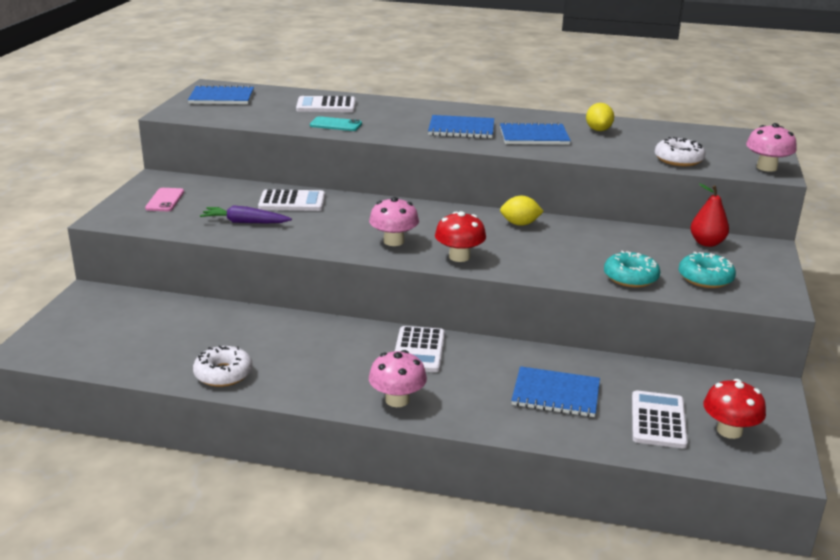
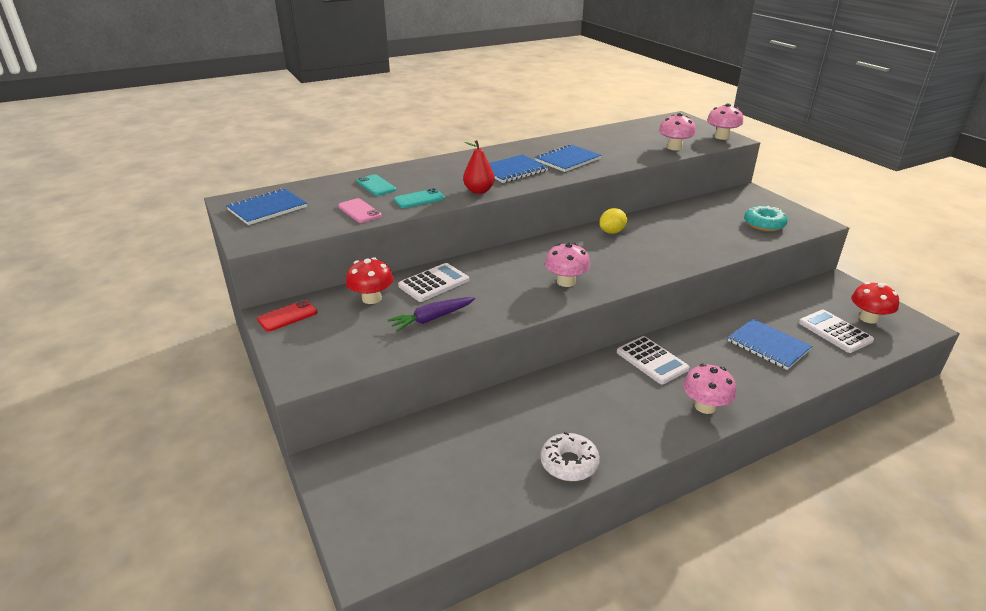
camera: 40 degrees left, 5 degrees up
(162, 183) = (287, 316): none -> red phone
(165, 200) = (323, 331): pink phone -> pink phone (359, 211)
(326, 106) = (376, 185): white calculator -> turquoise phone
(459, 257) = (626, 273): red mushroom -> red mushroom (371, 298)
(555, 394) = (768, 345): blue notebook -> blue notebook turned 75 degrees clockwise
(598, 130) = (592, 142): yellow lemon -> none
(630, 277) = (734, 241): turquoise donut -> none
(678, 160) = (674, 147): white donut -> pink mushroom
(707, 243) = (722, 201): red pear -> red pear (479, 191)

